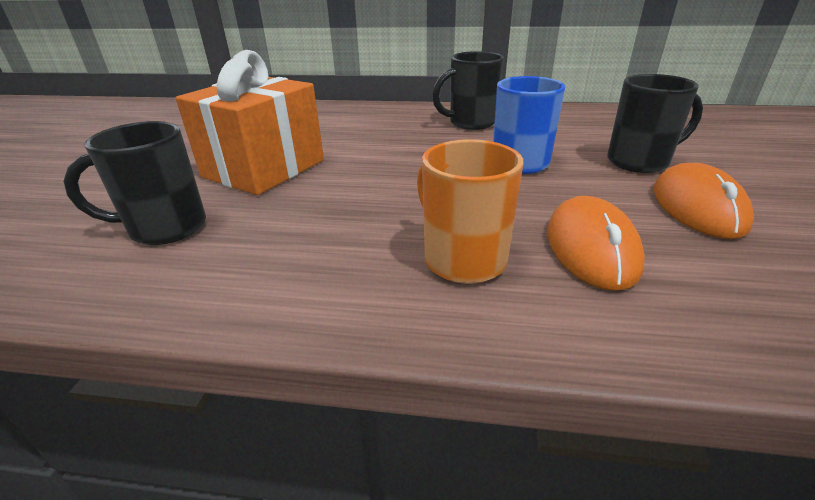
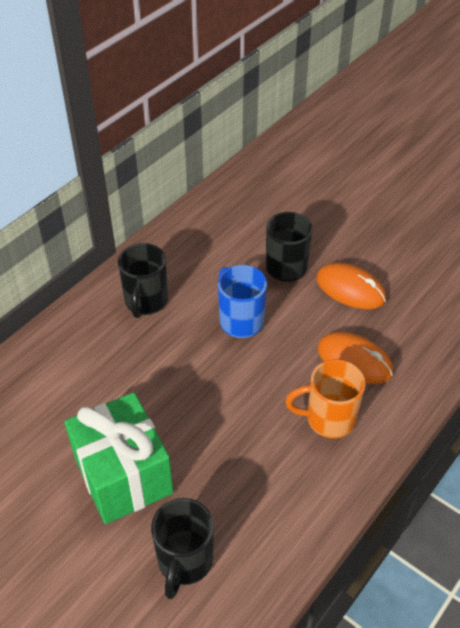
camera: 60 degrees left, 15 degrees up
(264, 169) = (123, 475): orange gift -> green gift

